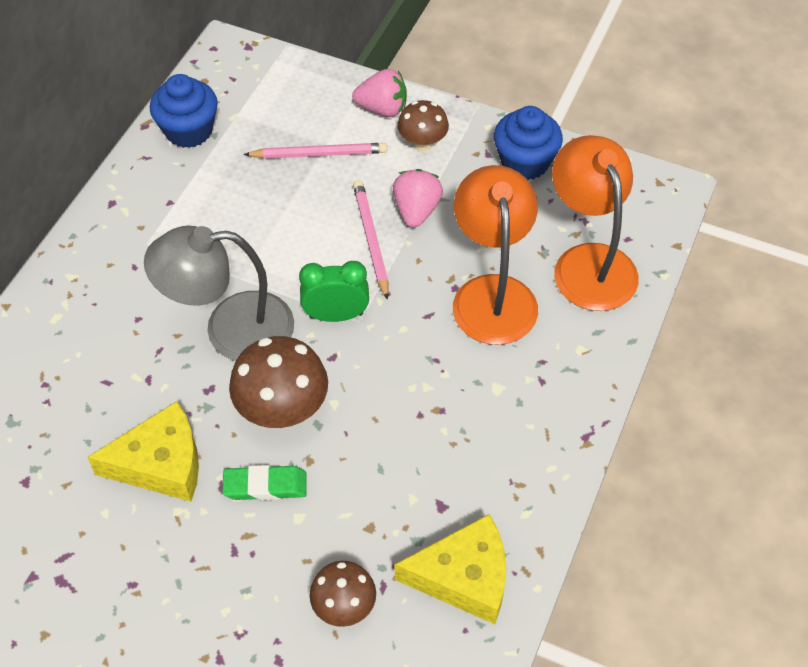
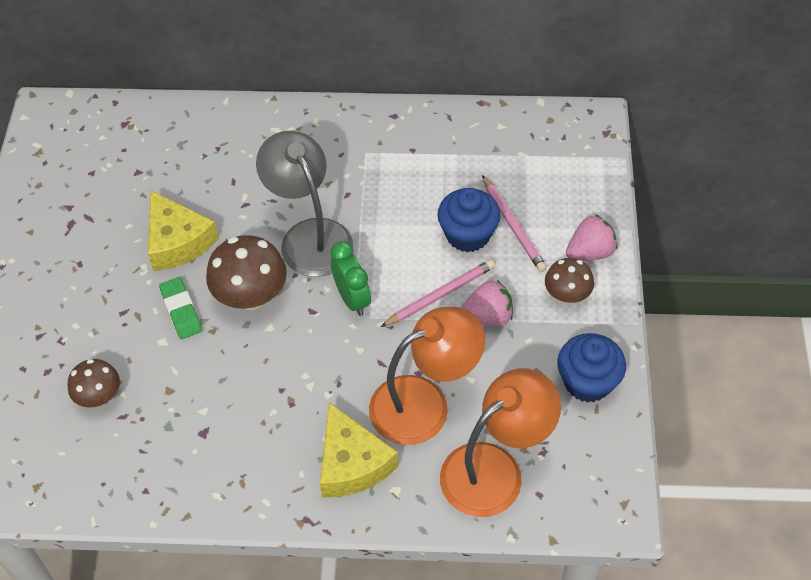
camera: 70 degrees right, 0 degrees up
(189, 130) = (491, 132): blue cupcake -> blue cupcake (468, 234)
(382, 109) = (590, 252): pink strawberry -> pink strawberry turned 105 degrees counterclockwise
(464, 577) = (146, 468): yellow cheese -> yellow cheese (352, 463)

